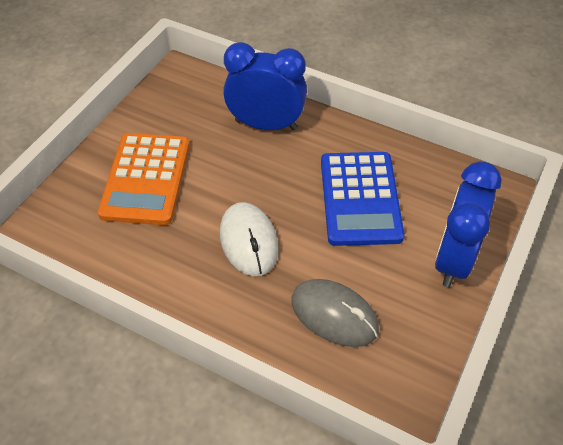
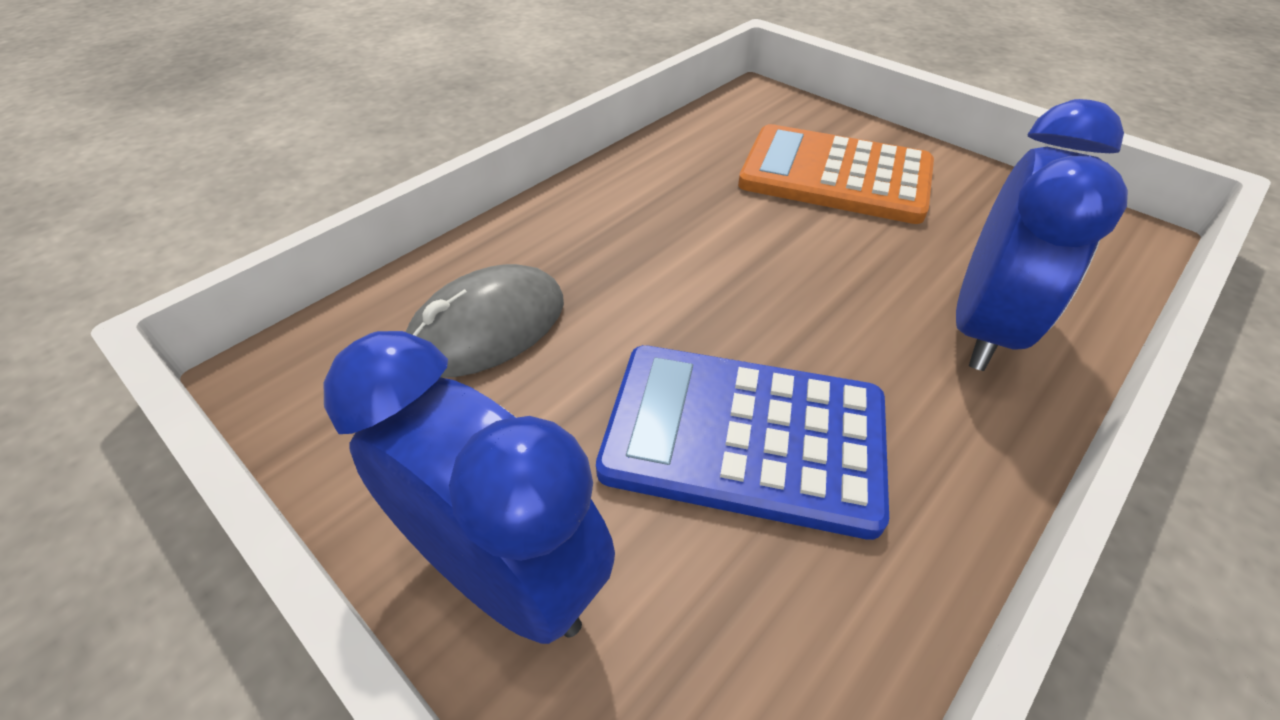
camera: 105 degrees right, 5 degrees down
(248, 241) = (680, 258): white mouse -> none

